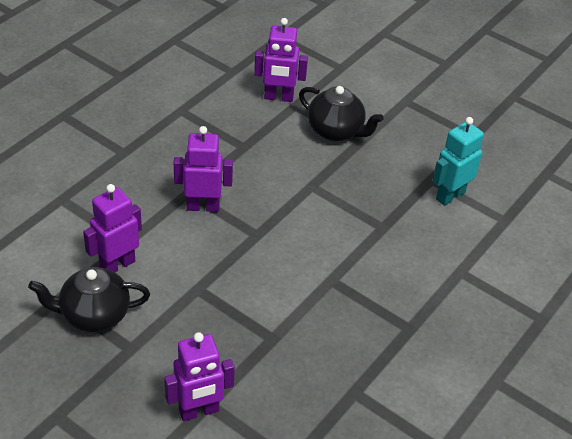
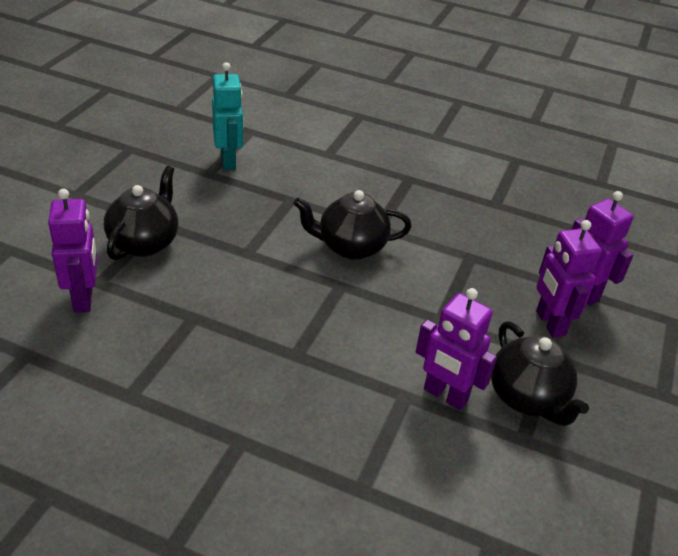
camera: 105 degrees left, 5 degrees down
(203, 206) = (315, 336): purple robot -> purple robot (549, 323)
(305, 252) = (350, 247): none -> black teapot
(450, 195) = (229, 161): turquoise robot -> turquoise robot turned 135 degrees counterclockwise

